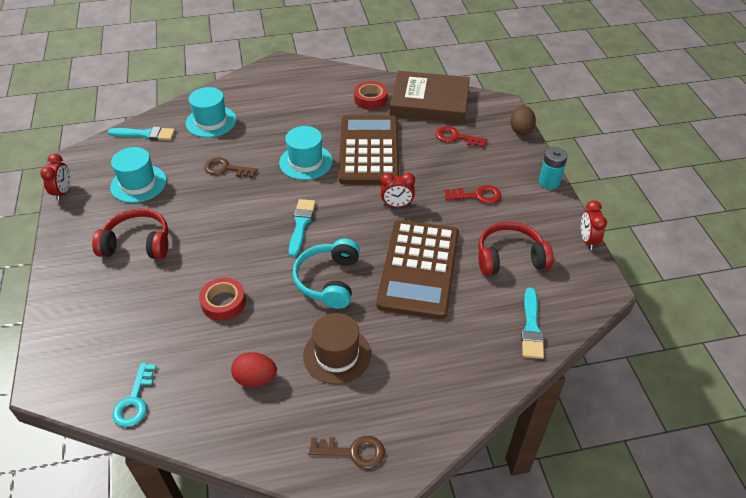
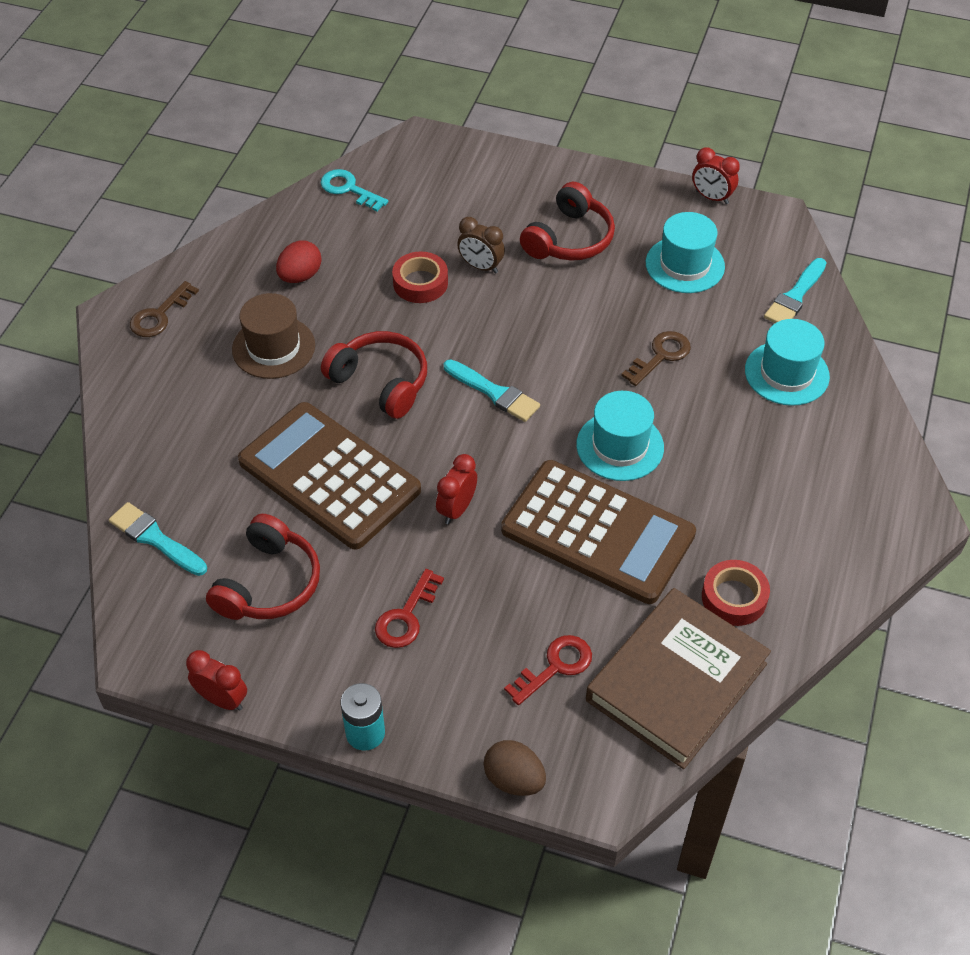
camera: 120 degrees right, 5 degrees up
(189, 277) = (481, 266): none -> brown clock
(328, 280) = (380, 382): turquoise headphones -> red headphones

